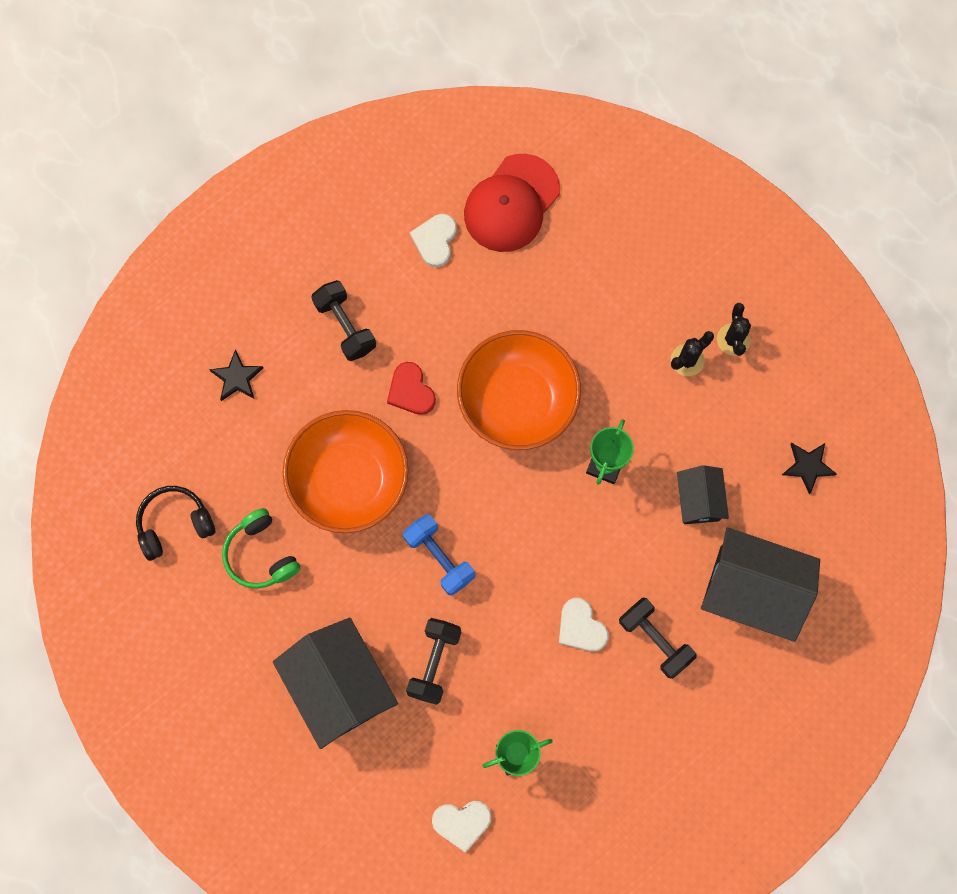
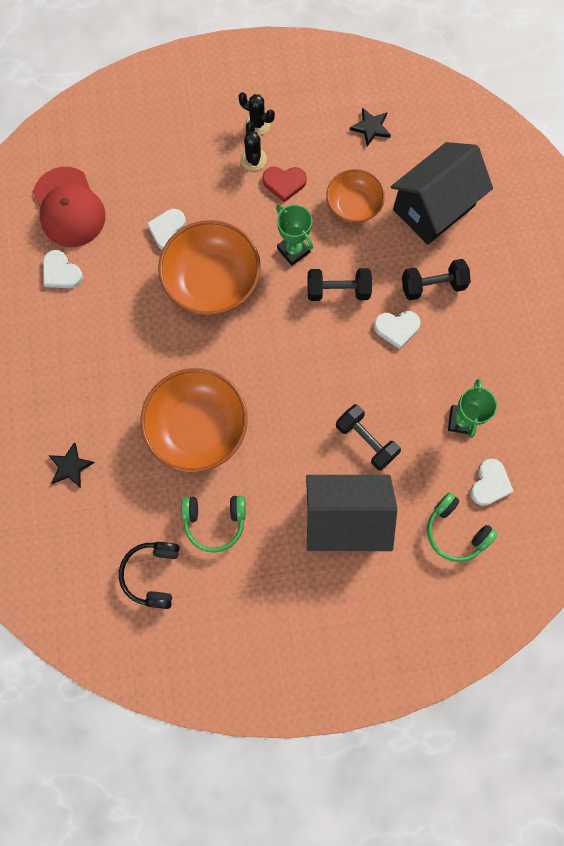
camera: 60 degrees left, 0 degrees up
(345, 326) = (83, 368): black dumbbell -> black dumbbell (338, 290)
(389, 811) = (455, 531): none -> green headphones
(411, 391) = (160, 349): red heart -> red heart (284, 183)
(439, 557) = (292, 395): blue dumbbell -> none
(547, 320) = (168, 230): none -> white heart
(698, 500) = (353, 205): black house -> orange bowl

